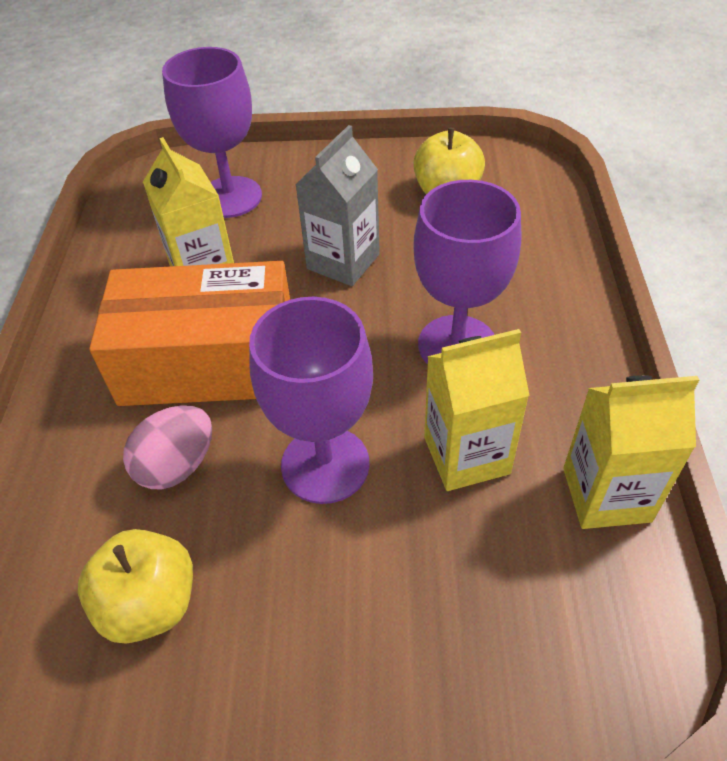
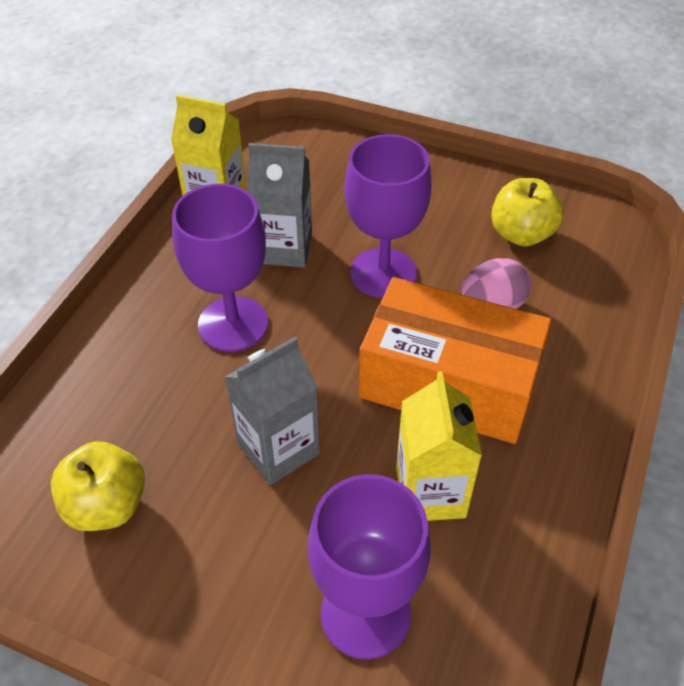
camera: 160 degrees left, 0 degrees up
(466, 455) = (284, 248): yellow carton -> grey carton

